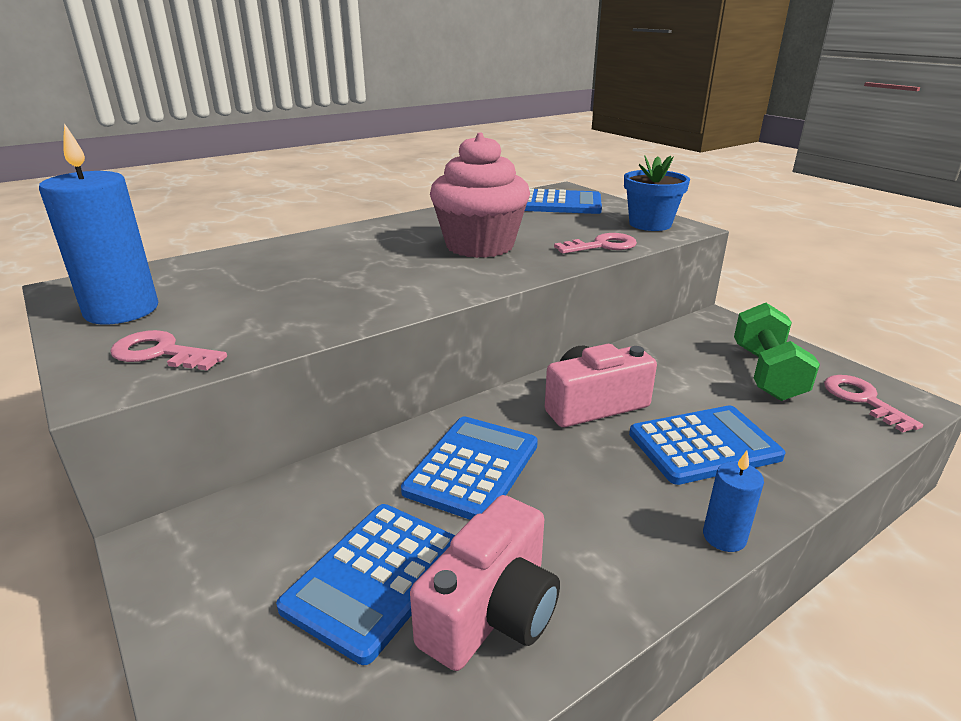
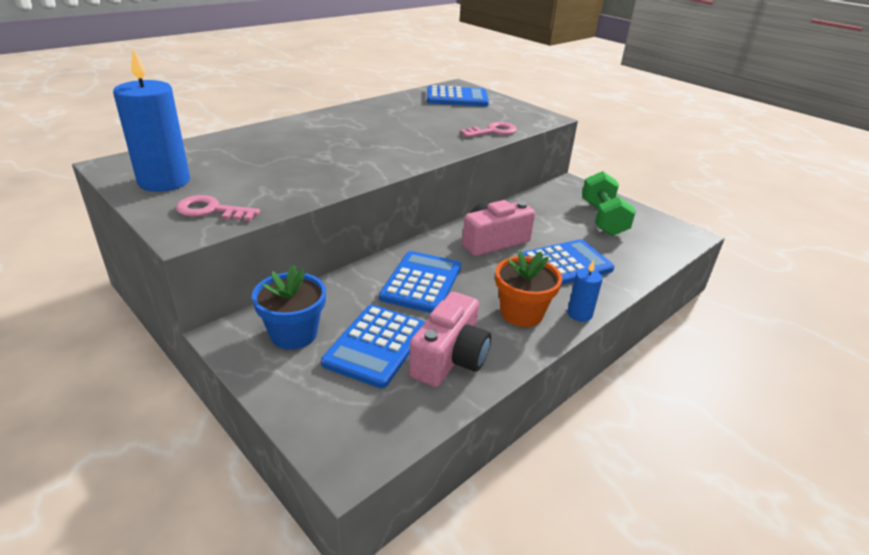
camera: 10 degrees left, 5 degrees up
(480, 246) = (407, 131): pink cupcake -> none
(625, 530) = (521, 313): none -> orange flower pot
(650, 224) = (524, 115): blue flower pot -> blue flower pot (294, 334)
(862, 400) = (661, 234): pink key -> none

